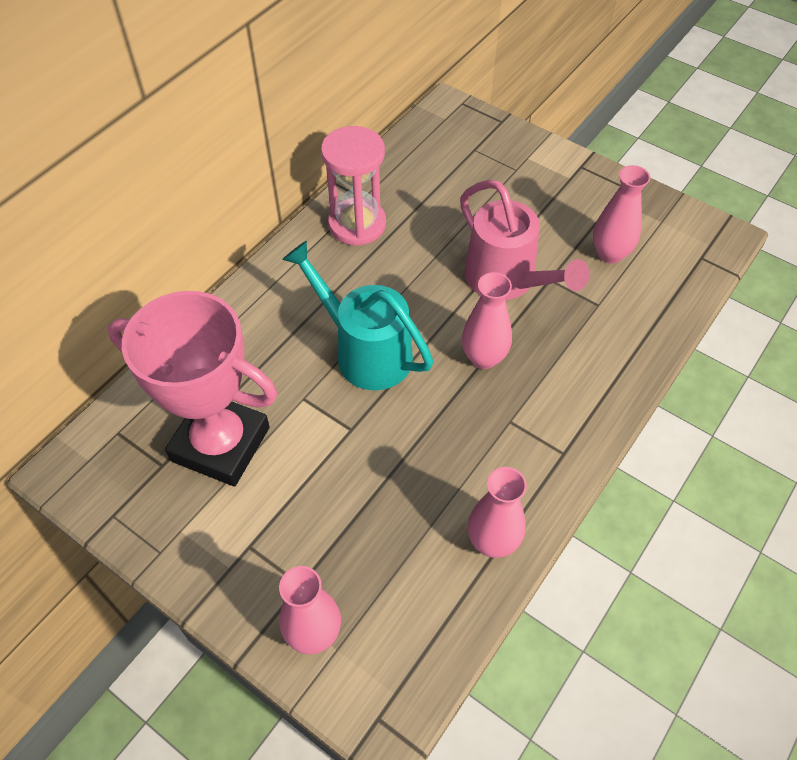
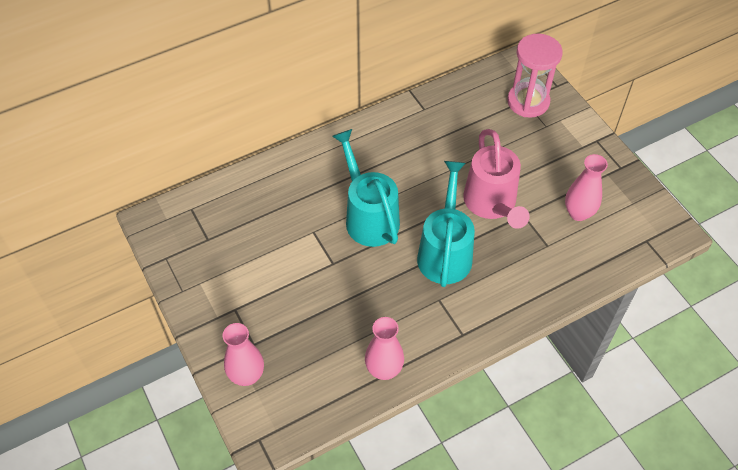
camera: 25 degrees right, 0 degrees up
(220, 444) = (248, 240): pink trophy -> none
(357, 224) = (410, 127): pink hourglass -> pink hourglass (528, 102)
(483, 358) = (445, 251): pink vase -> turquoise watering can

